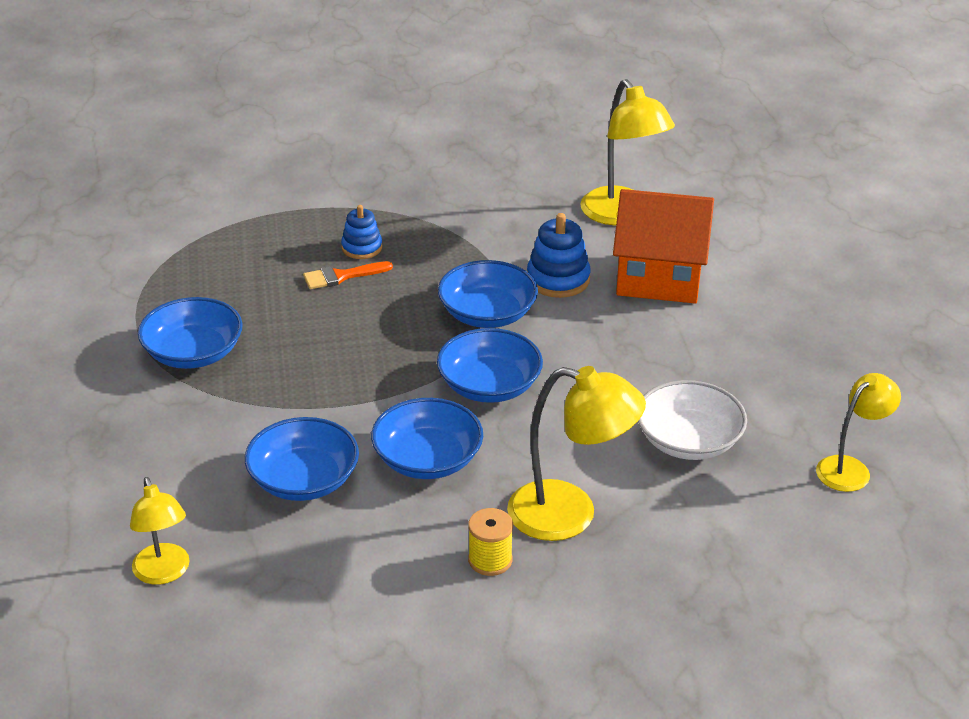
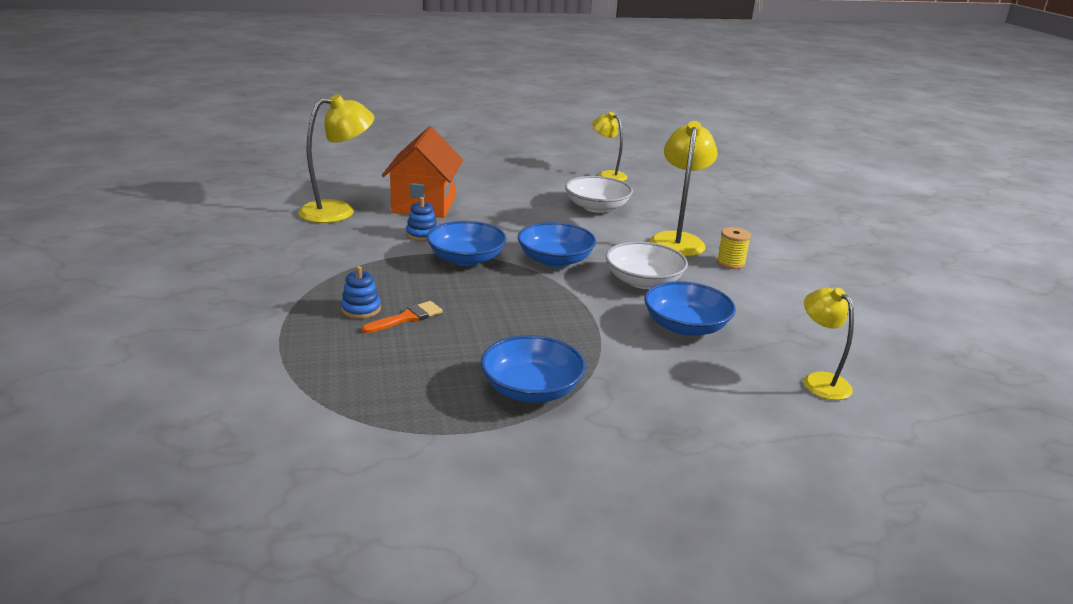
camera: 95 degrees left, 10 degrees down
(164, 573) = (819, 381): yellow lamp -> yellow lamp turned 90 degrees counterclockwise
(341, 276) = (407, 318): orange brush -> orange brush turned 105 degrees counterclockwise
(427, 459) = (643, 281): blue bowl -> white bowl
(558, 279) = (422, 234): blue stacking toy -> blue stacking toy, size x0.66

